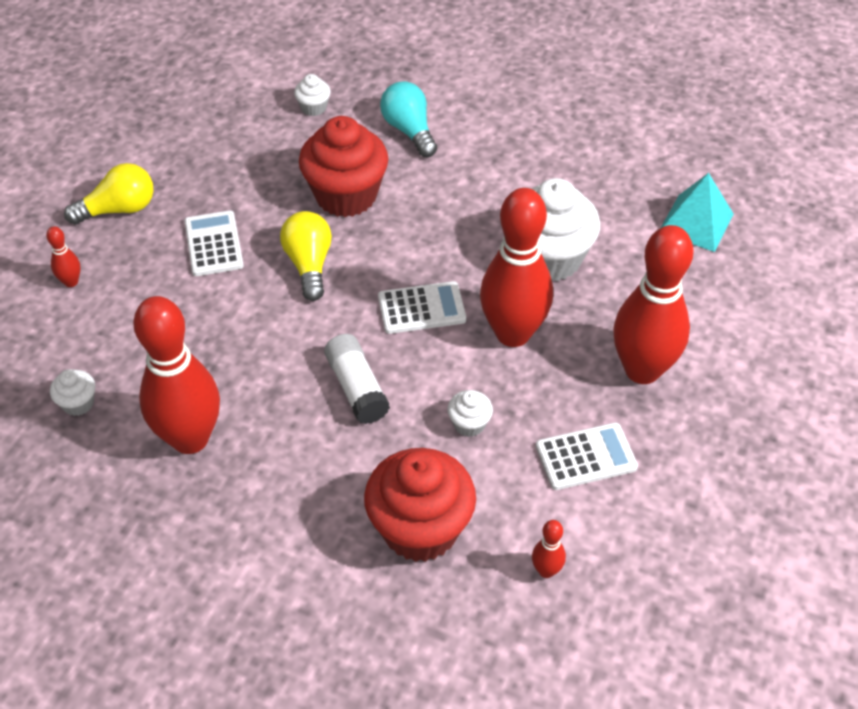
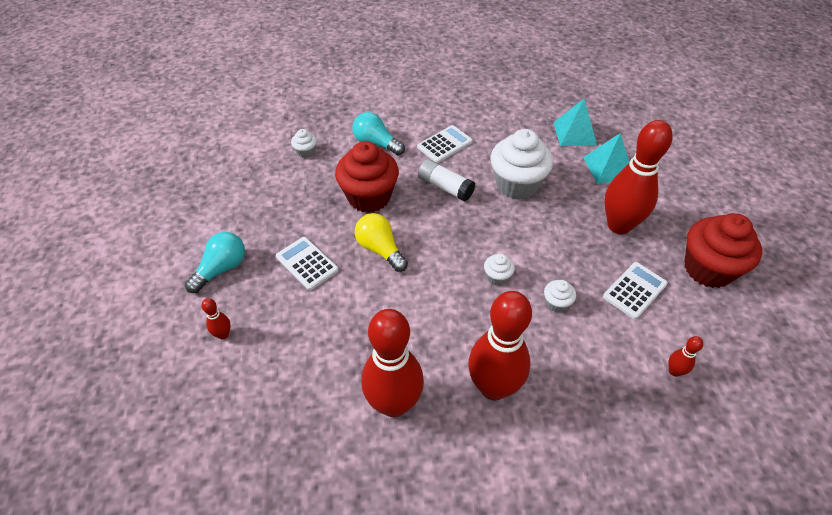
camera: 30 degrees left, 0 degrees up
(78, 403) = (294, 420): white cupcake -> white cupcake (497, 277)
(119, 209) = (221, 269): yellow light bulb -> turquoise light bulb
(357, 388) = (473, 314): white glue stick -> white glue stick (445, 187)
(420, 529) = (585, 385): red cupcake -> red cupcake (708, 269)
(421, 308) = (470, 246): white calculator -> white calculator (444, 144)
(513, 333) = (534, 237): red bowling pin -> red bowling pin (493, 387)
(701, 289) = (608, 167): none -> turquoise pyramid

